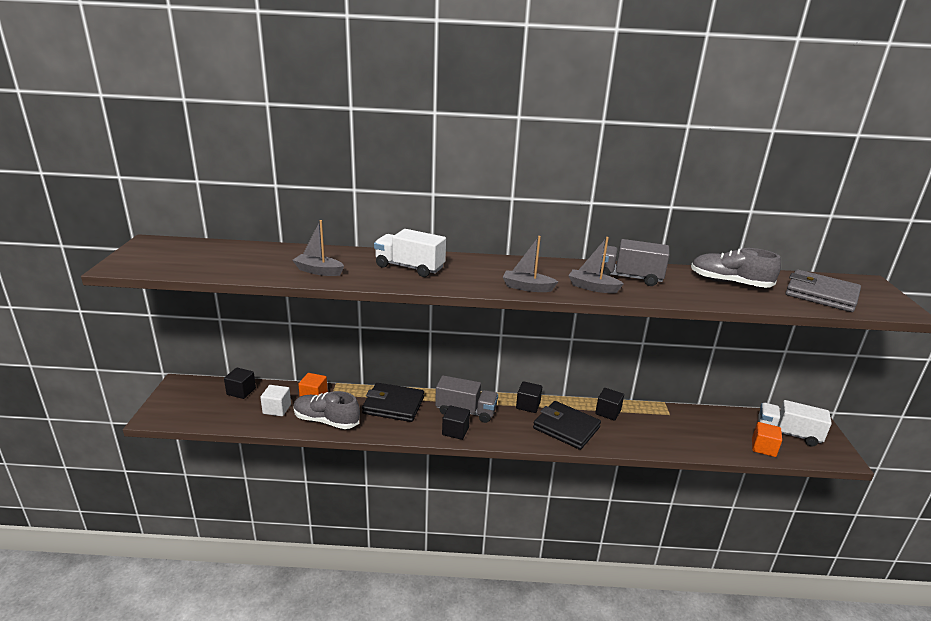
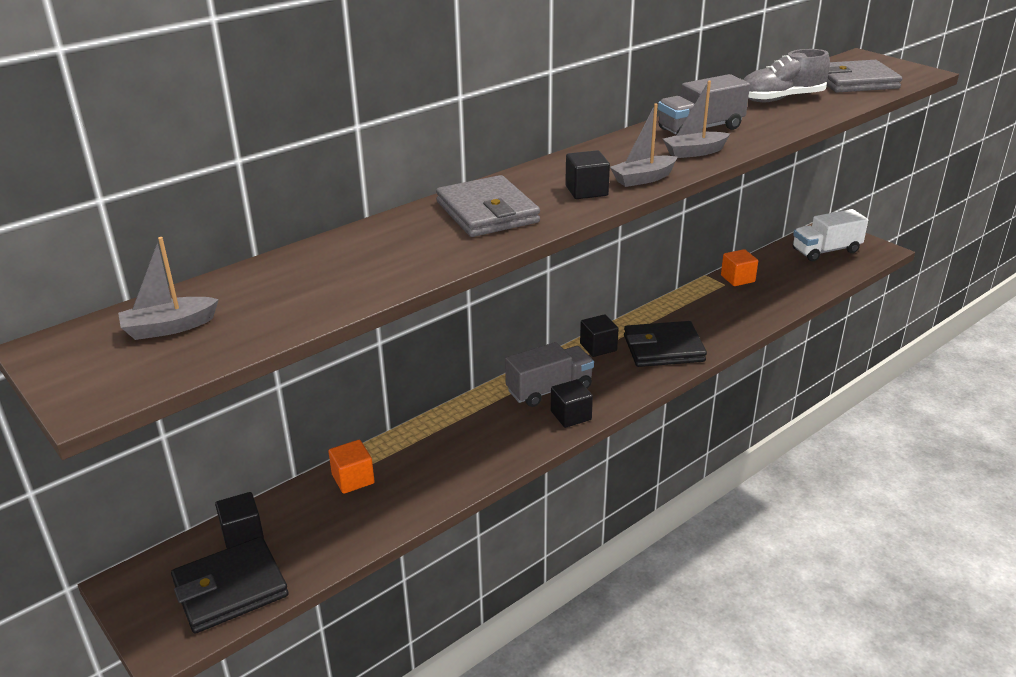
camera: 40 degrees left, 5 degrees up
(277, 409) = (330, 522): white cube -> none
(318, 271) = (396, 265): grey boat -> grey boat (169, 327)
(326, 420) = (415, 495): grey shoe -> none
(393, 405) = (464, 430): black wallet -> black wallet (230, 589)
(409, 267) = (487, 212): white truck -> grey wallet
(608, 412) = (675, 312): black cube -> black cube (586, 191)
(763, 448) = (827, 273): orange cube -> orange cube (737, 278)

